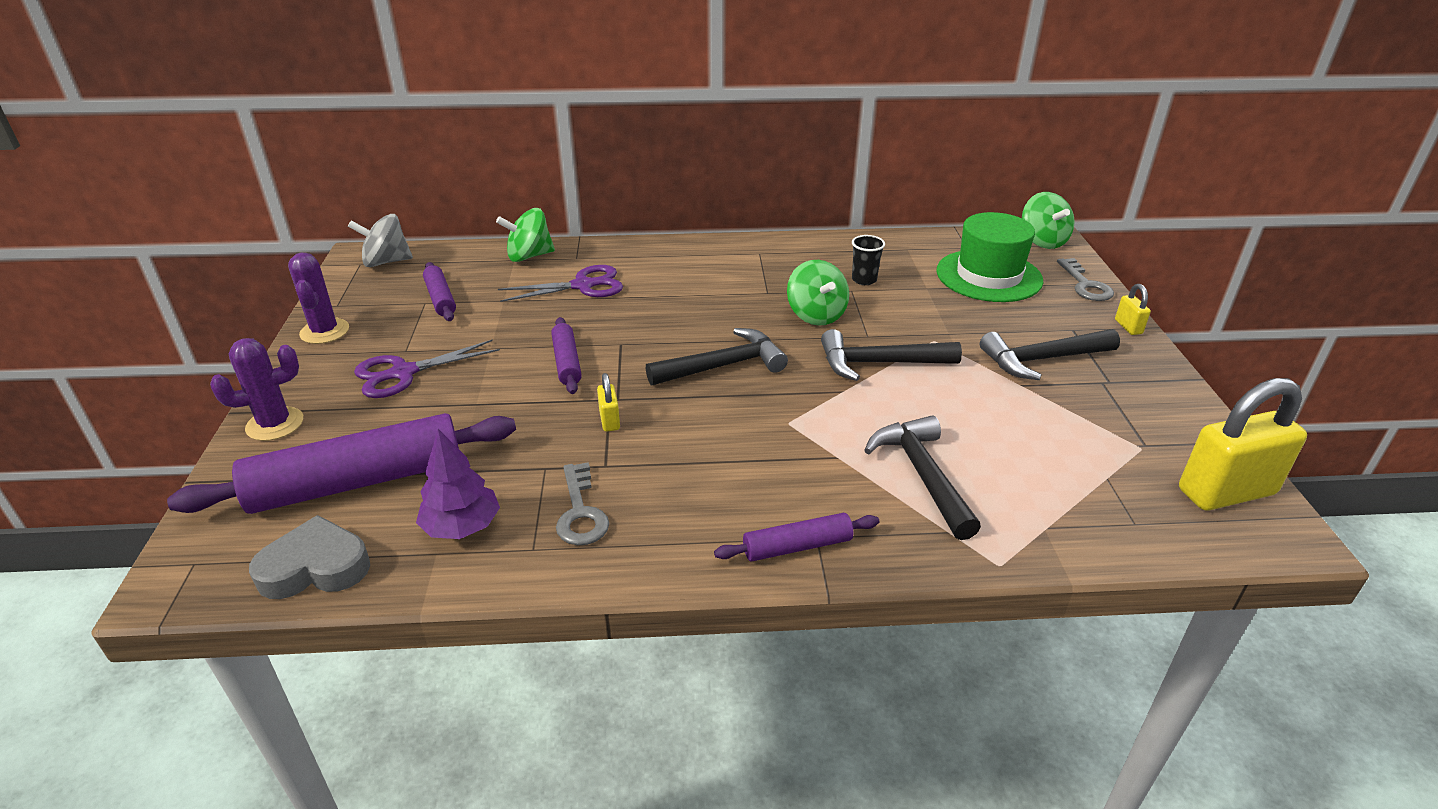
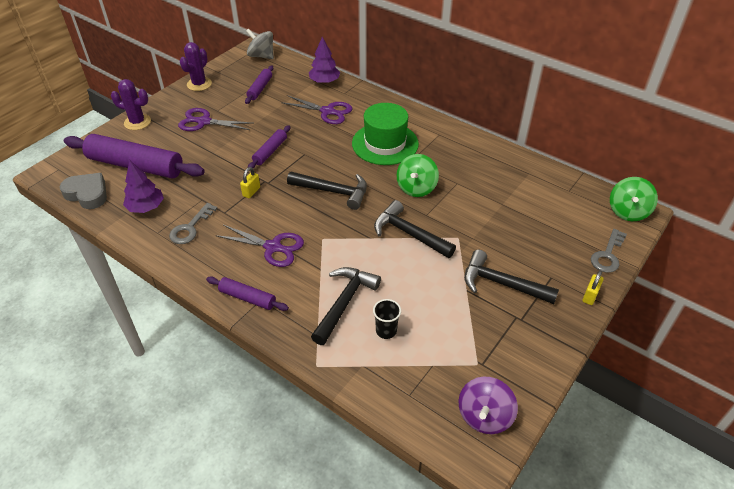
camera: 40 degrees right, 10 degrees up
(529, 256) = (324, 81): green spinning top -> purple tree
(739, 467) = (273, 247): none -> purple scissors
(864, 280) = (473, 180): black cup -> black cup (386, 331)
(988, 276) = (552, 216): green hat -> green hat (385, 144)
(1226, 492) = (484, 416): yellow padlock -> purple spinning top

